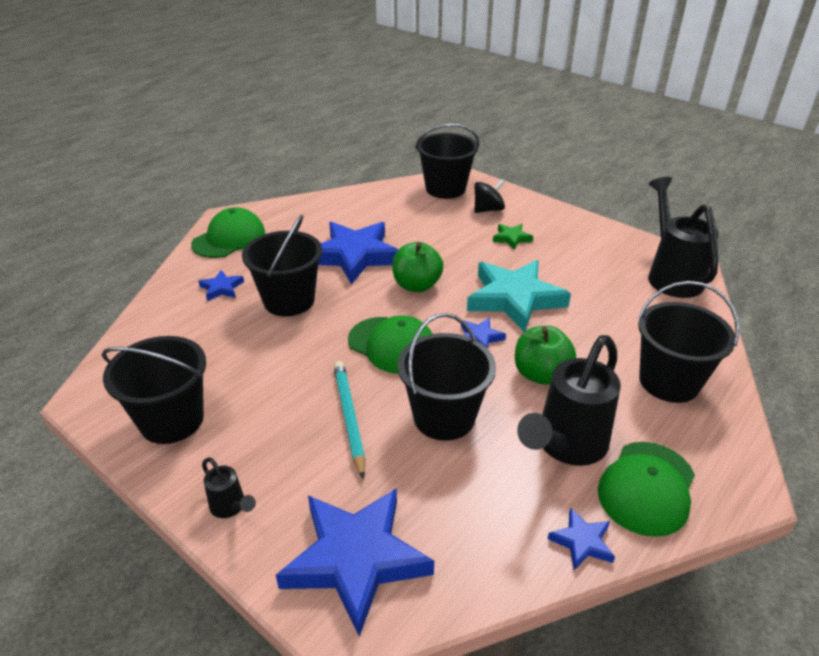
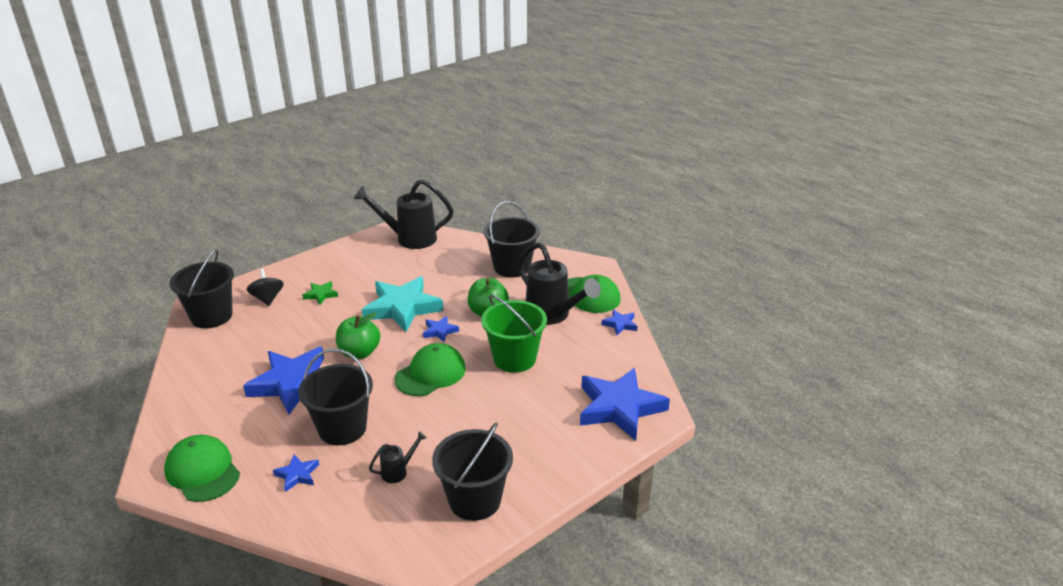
camera: 80 degrees left, 5 degrees down
(231, 507) = (571, 463): black watering can -> black watering can (398, 471)
(349, 417) = (502, 402): turquoise pencil -> none
(444, 417) = (514, 359): black bucket -> green bucket

